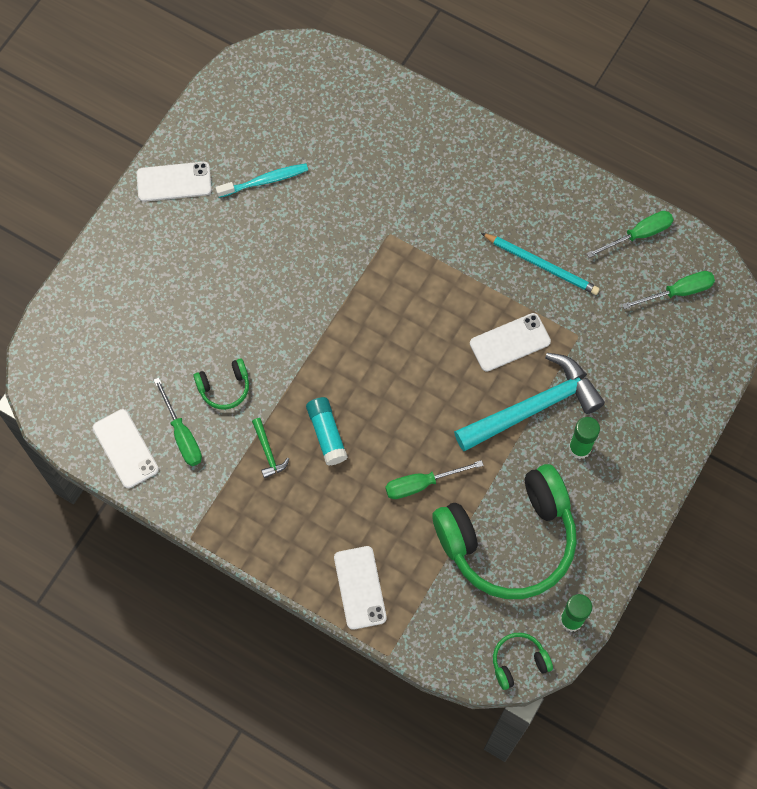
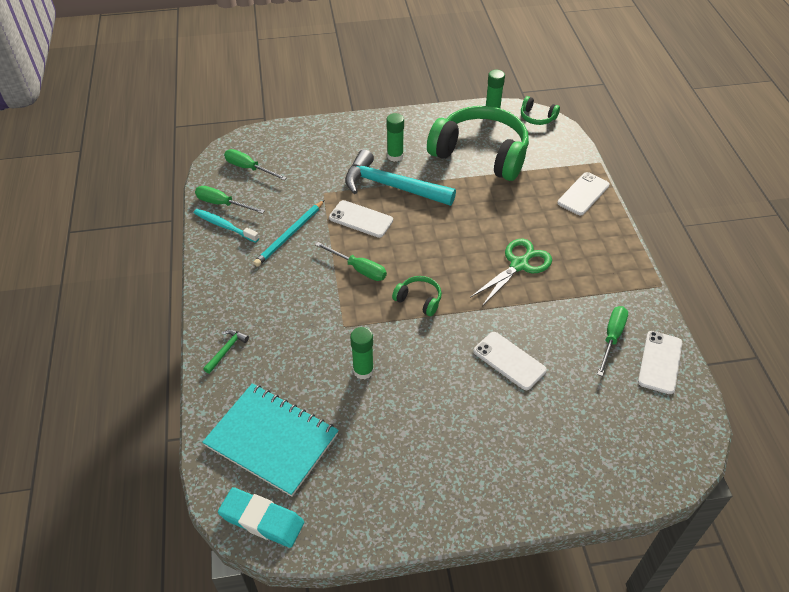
camera: 130 degrees left, 20 degrees down
(174, 182) = (438, 502): white phone -> white phone (509, 361)
(224, 387) = (555, 338): green headphones -> green headphones (419, 300)
(264, 181) = (375, 435): turquoise toothbrush -> turquoise toothbrush (225, 226)
(266, 66) = (262, 520): none -> turquoise eraser
(268, 452) = (565, 285): green hammer -> green hammer (226, 350)
(325, 111) = (272, 440): none -> turquoise notebook
(326, 434) = (519, 265): turquoise glue stick -> green scissors
(330, 215) = (363, 370): none -> green glue stick
(422, 484) = (494, 204): green screwdriver -> green screwdriver (358, 269)
(541, 265) = (289, 235): turquoise pencil -> turquoise pencil turned 135 degrees counterclockwise

